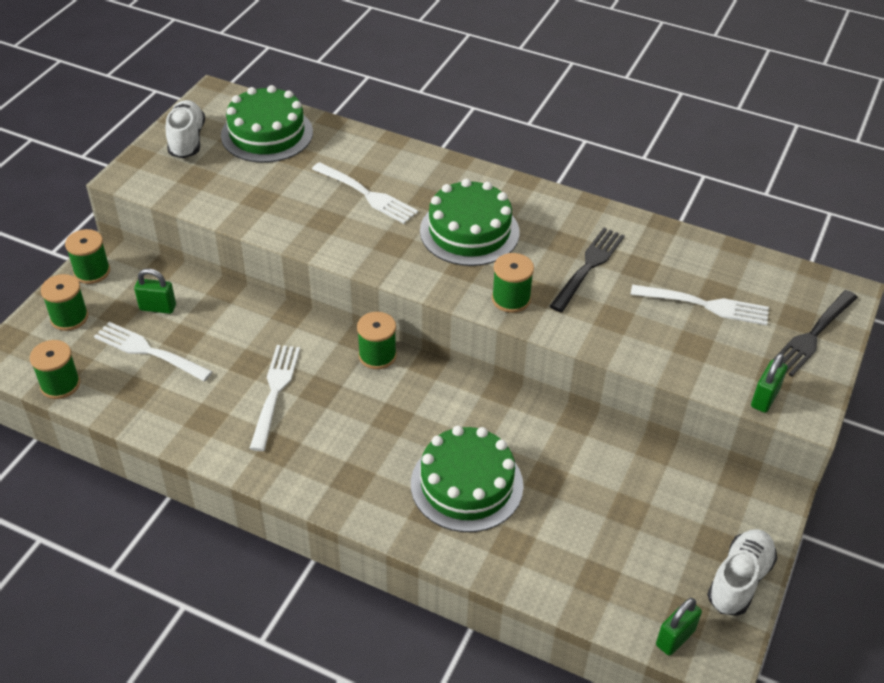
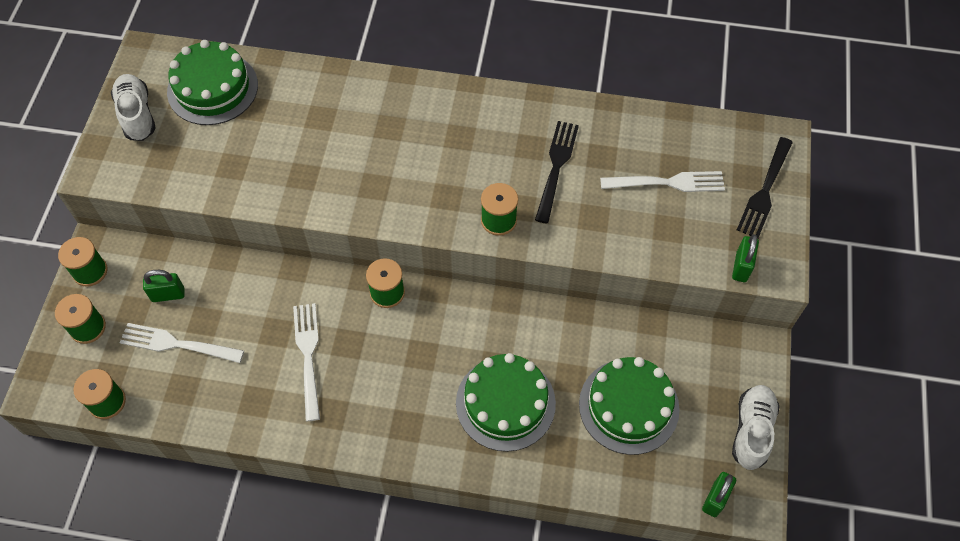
camera: 15 degrees left, 15 degrees up
(366, 194) = (331, 136): white fork -> none
(469, 231) = (439, 155): green cake -> green cake (629, 406)

